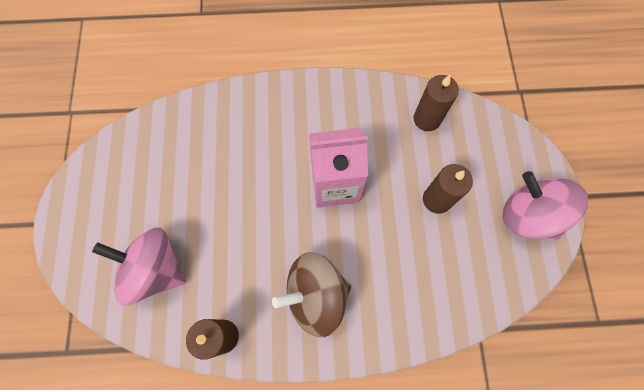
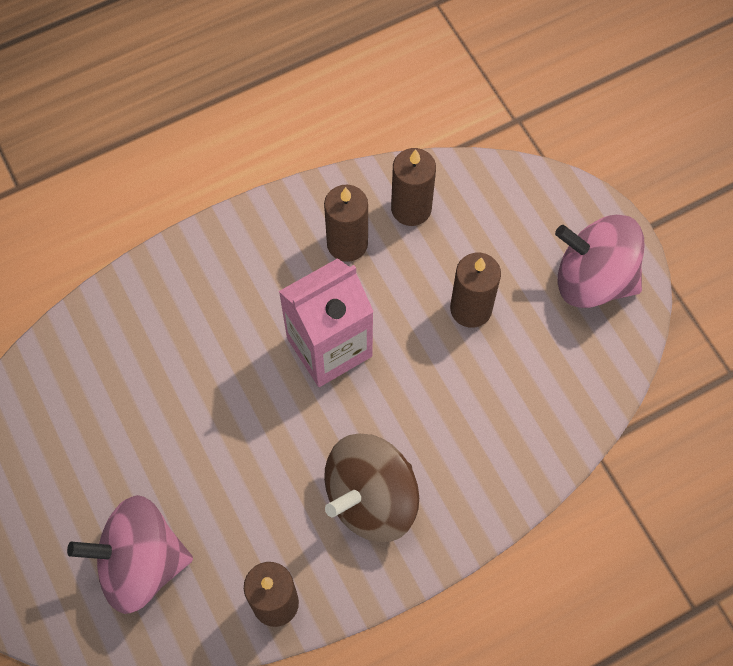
camera: 25 degrees left, 5 degrees down
(376, 124) = (347, 244): none -> brown candle

